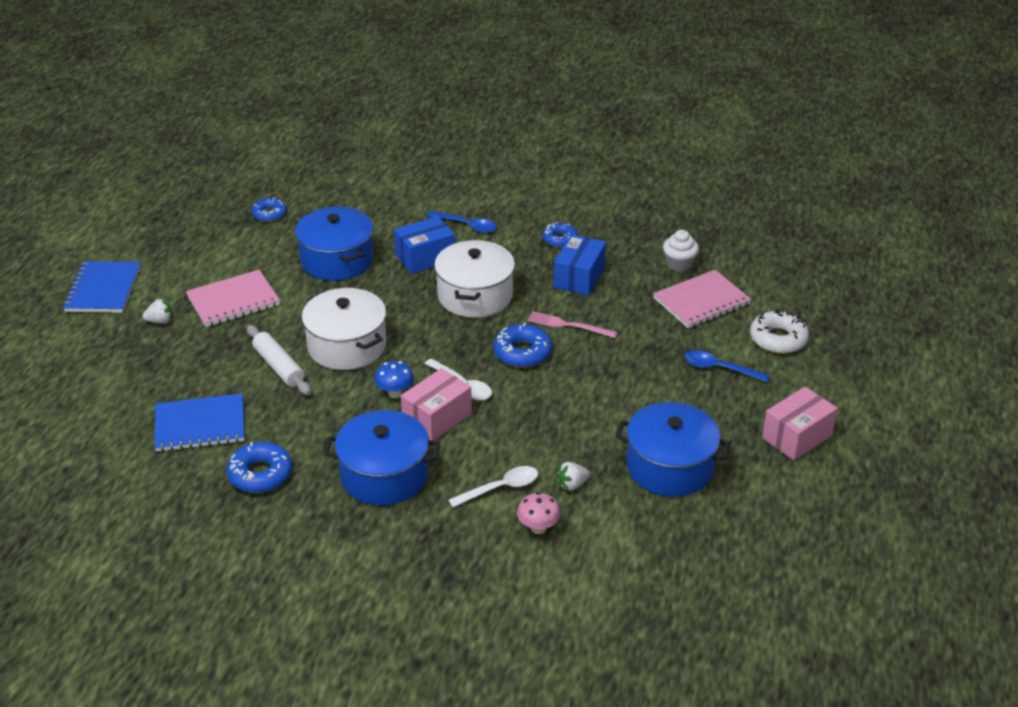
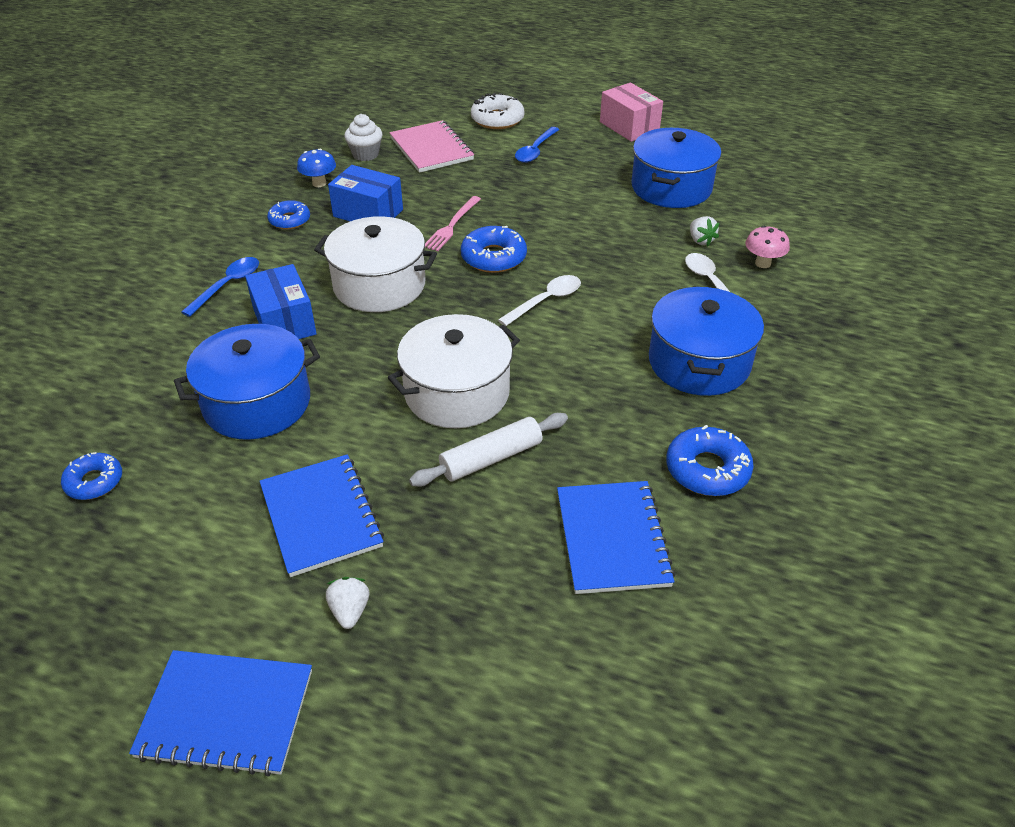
camera: 85 degrees left, 5 degrees up
(233, 301) = (321, 516): pink notebook -> blue notebook
(395, 393) = (556, 352): blue mushroom -> blue mushroom (319, 183)
(437, 418) = (601, 321): pink box -> none

